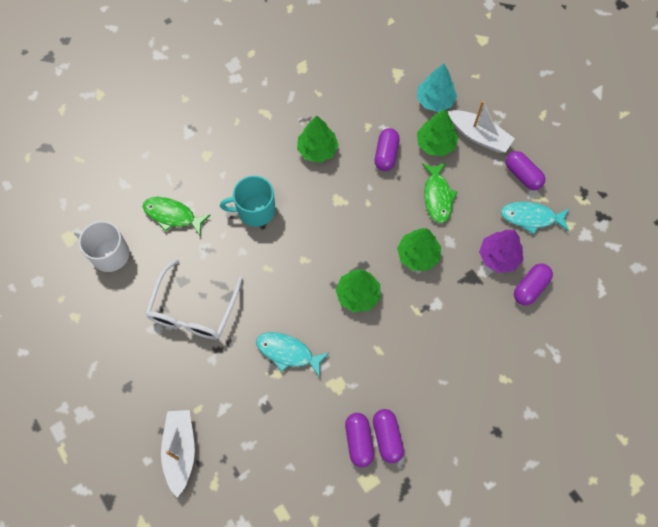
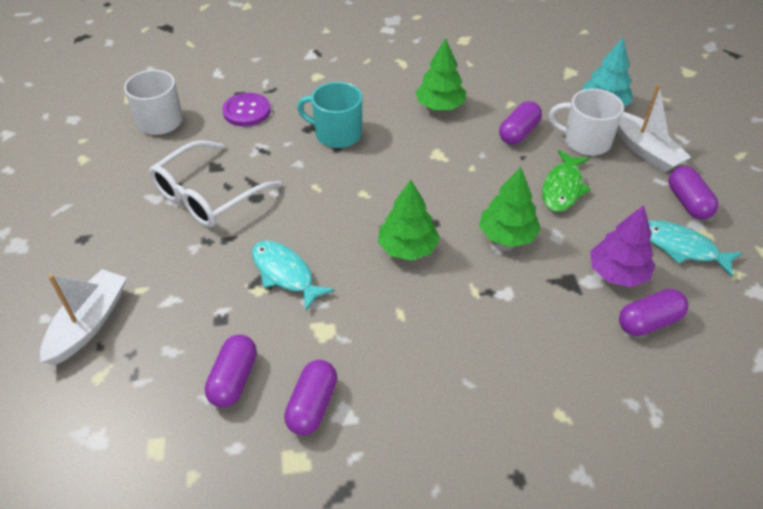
camera: 25 degrees right, 20 degrees down
(172, 215) = (247, 111): green fish -> purple button
(387, 437) = (353, 417): purple capsule -> purple capsule (234, 379)
(435, 144) = (585, 141): green tree -> white mug

